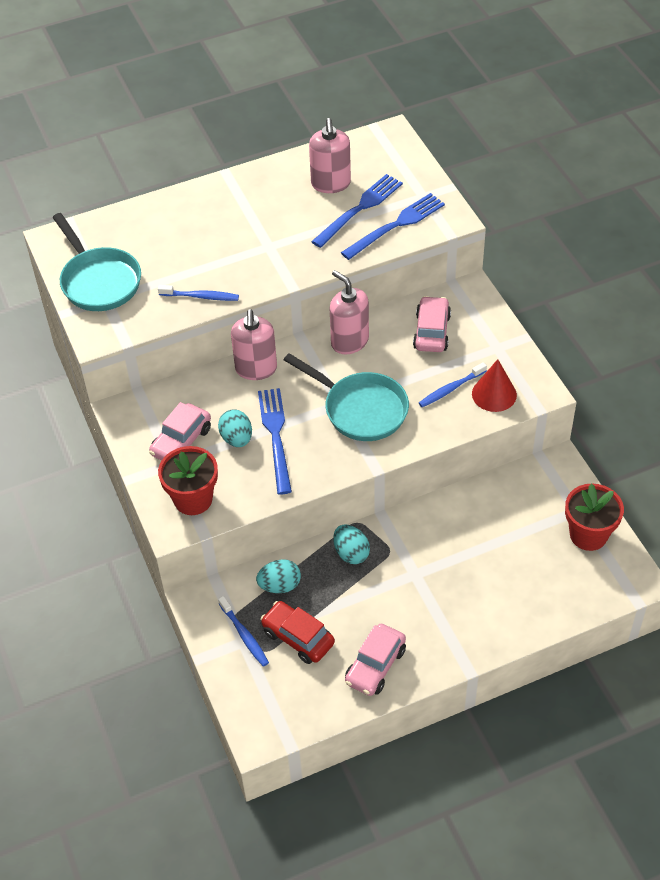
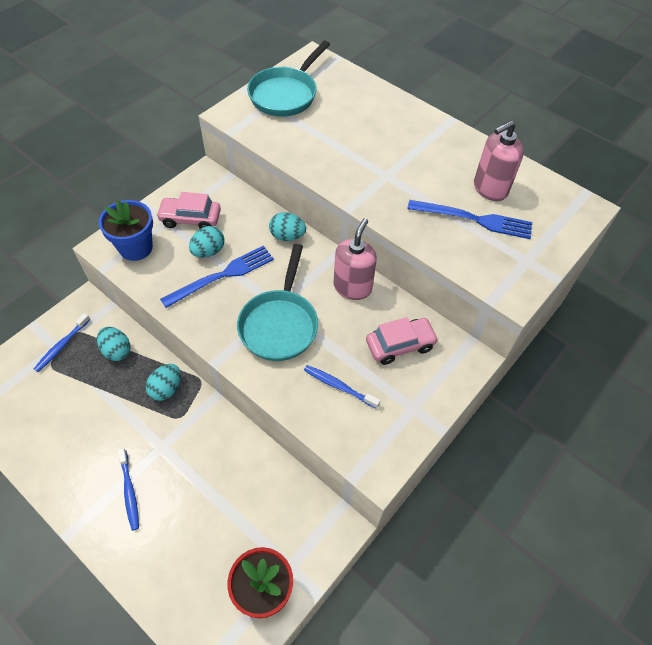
camera: 60 degrees right, 5 degrees up
(193, 499) = (136, 248): red flower pot -> blue flower pot
(201, 296) = (303, 155): blue toothbrush -> blue toothbrush (129, 492)
(256, 369) = (287, 236): pink soap dispenser -> turquoise egg
(298, 637) = (69, 383): red car -> none
(375, 666) = (55, 452): pink car -> none
(396, 225) = (473, 253): blue fork -> none
(494, 394) = (352, 426): red cone -> none

